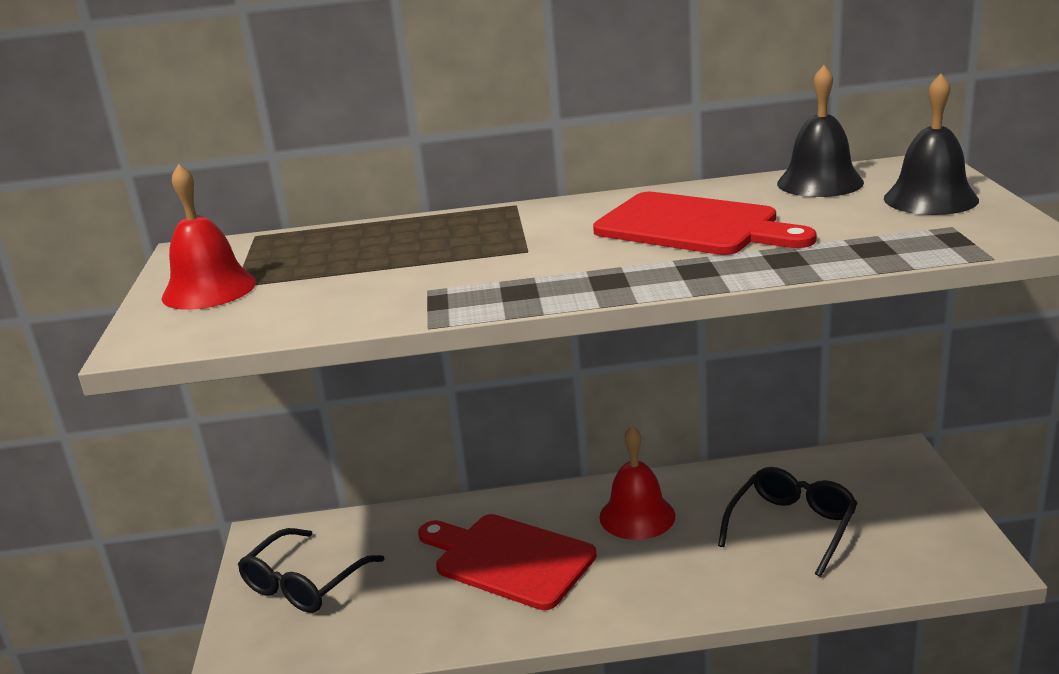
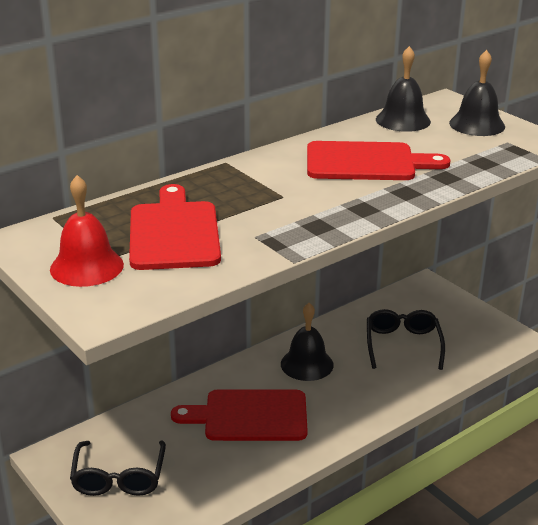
camera: 35 degrees left, 5 degrees up
(347, 270) = (174, 232): none -> red cutting board
(637, 516) = (307, 364): red bell -> black bell

